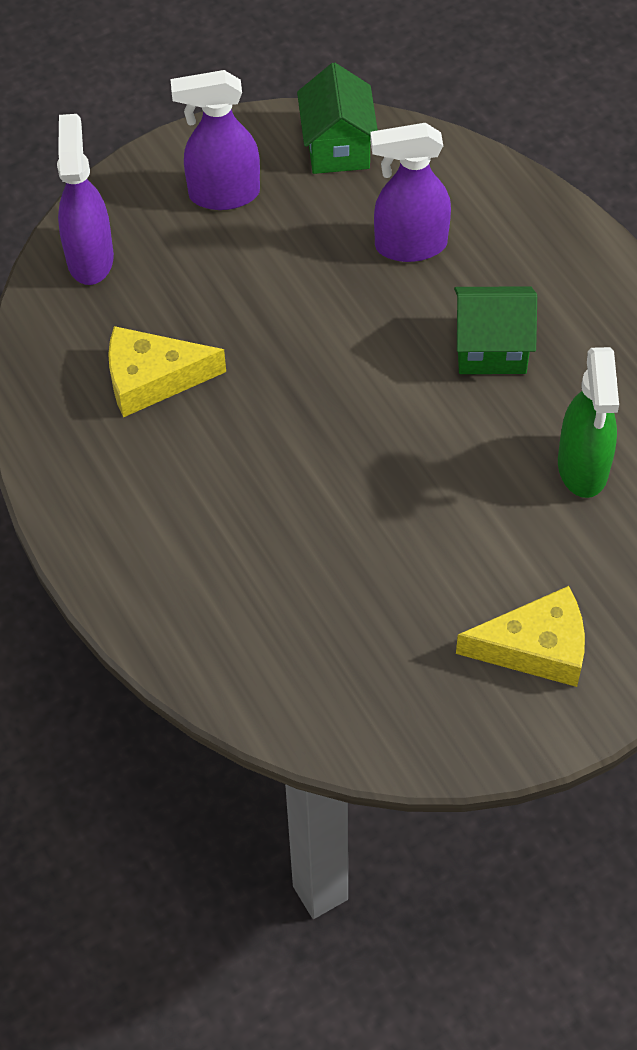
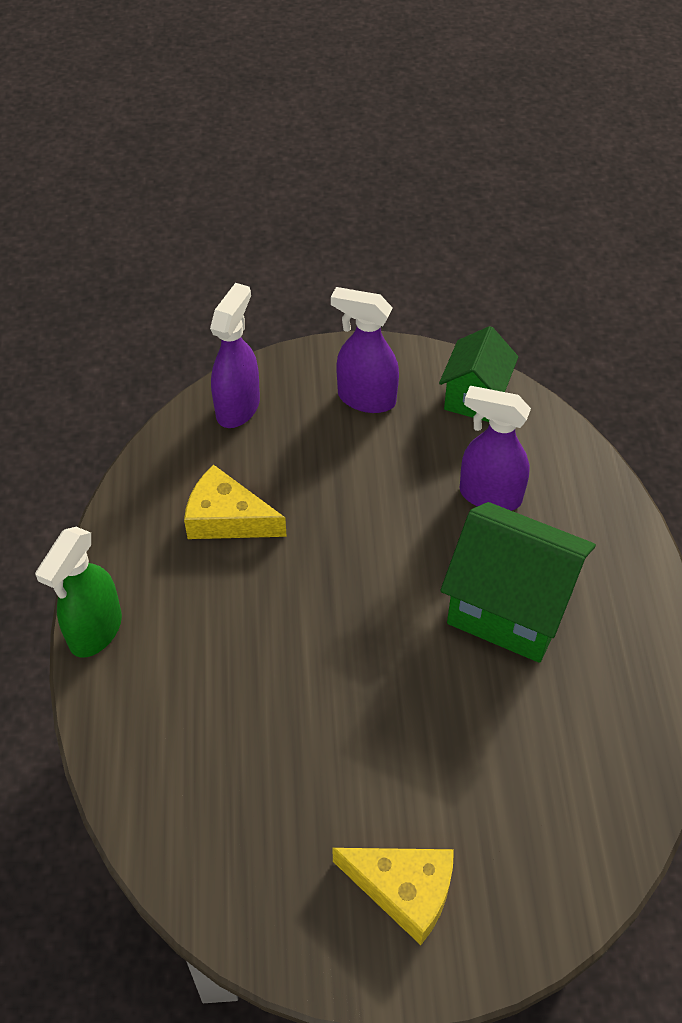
camera: 25 degrees right, 5 degrees down
(491, 349) = (510, 608): green house -> green house, size x1.63
(582, 468) = (533, 745): green spray bottle -> green spray bottle (95, 631)

